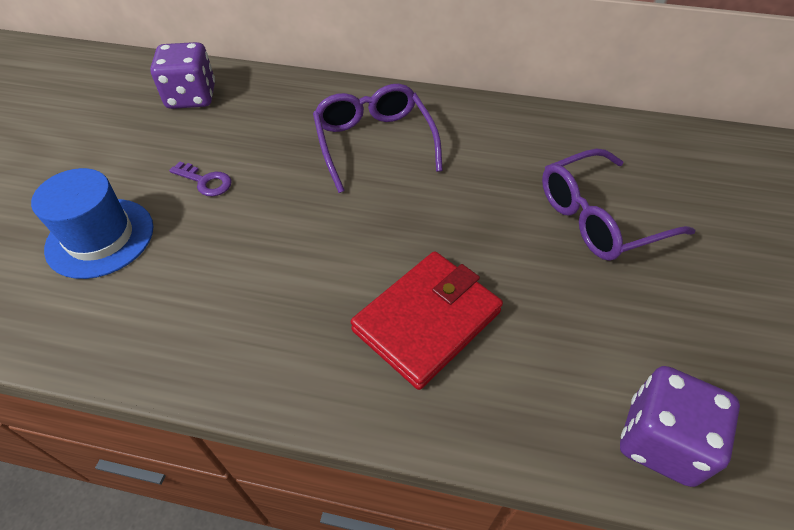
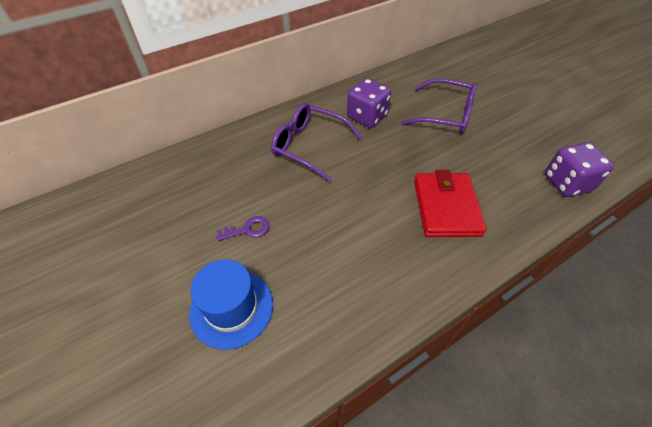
camera: 45 degrees left, 0 degrees up
(191, 97) = (161, 191): purple dice -> purple dice (367, 117)
(599, 217) = (445, 115): purple glasses -> purple glasses turned 90 degrees counterclockwise

